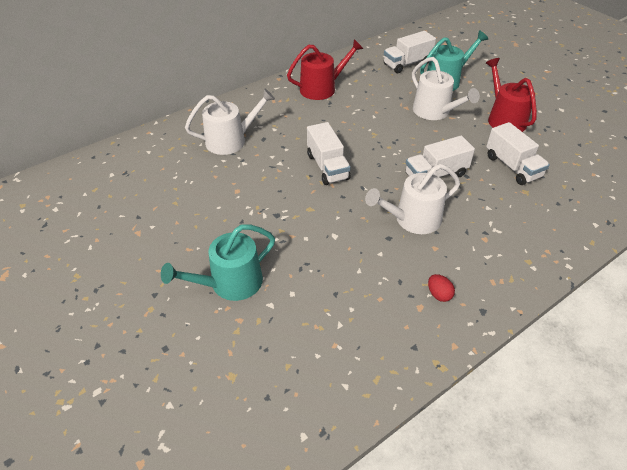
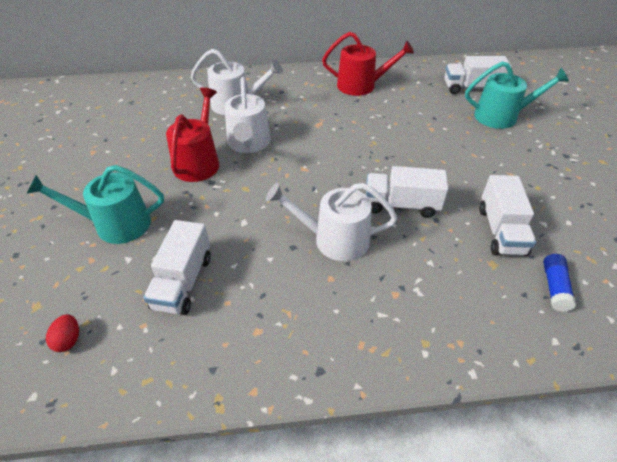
camera: 30 degrees right, 0 degrees up
(327, 167) = (298, 157): white truck -> white truck (183, 282)
(435, 112) = (459, 143): white watering can -> white watering can (248, 143)
(439, 294) = (289, 328): red egg -> red egg (68, 340)
(504, 119) = (537, 177): red watering can -> red watering can (198, 162)
(570, 191) = (554, 287): none -> blue glue stick

